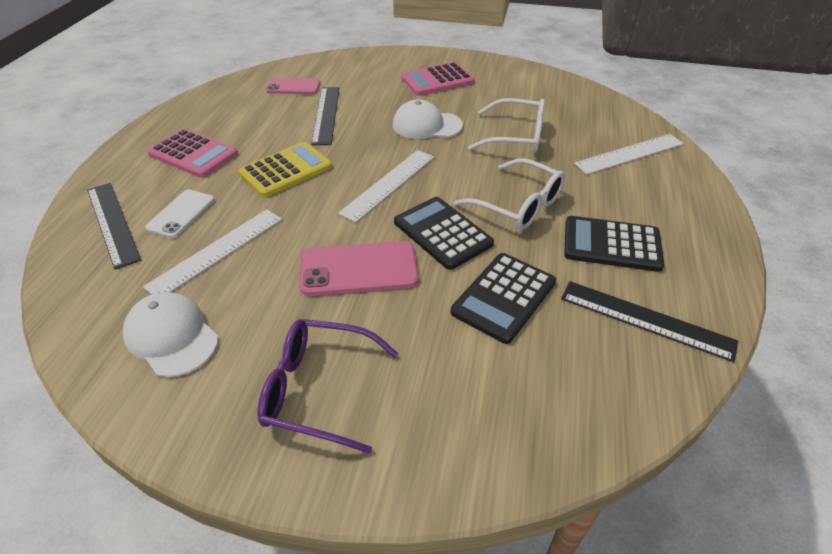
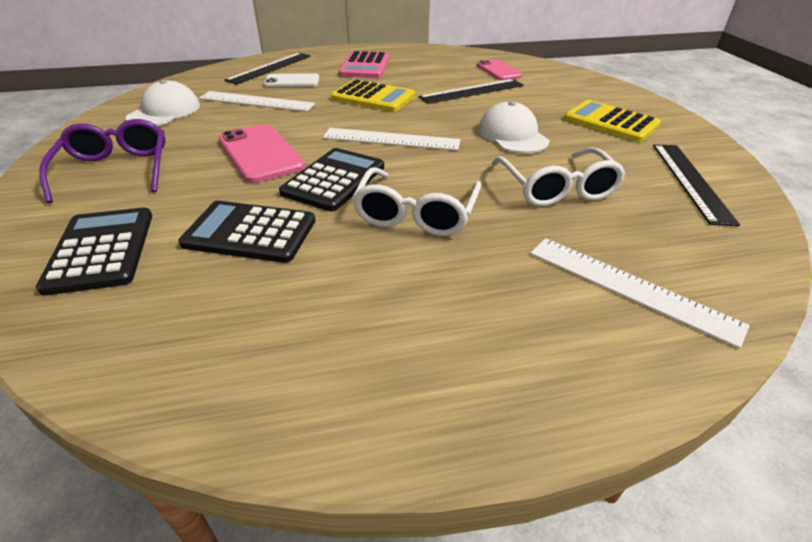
camera: 65 degrees right, 5 degrees down
(437, 80) = (610, 122): pink calculator -> yellow calculator
(611, 244) = (386, 298): black calculator -> black calculator (101, 250)
(646, 319) = (245, 348): black ruler -> black ruler (690, 181)

